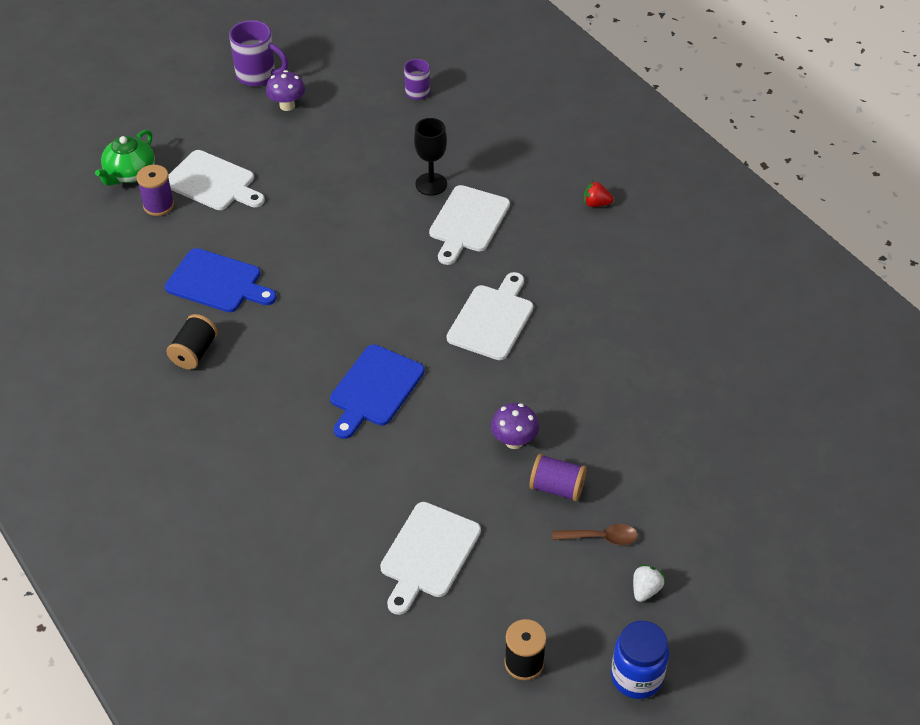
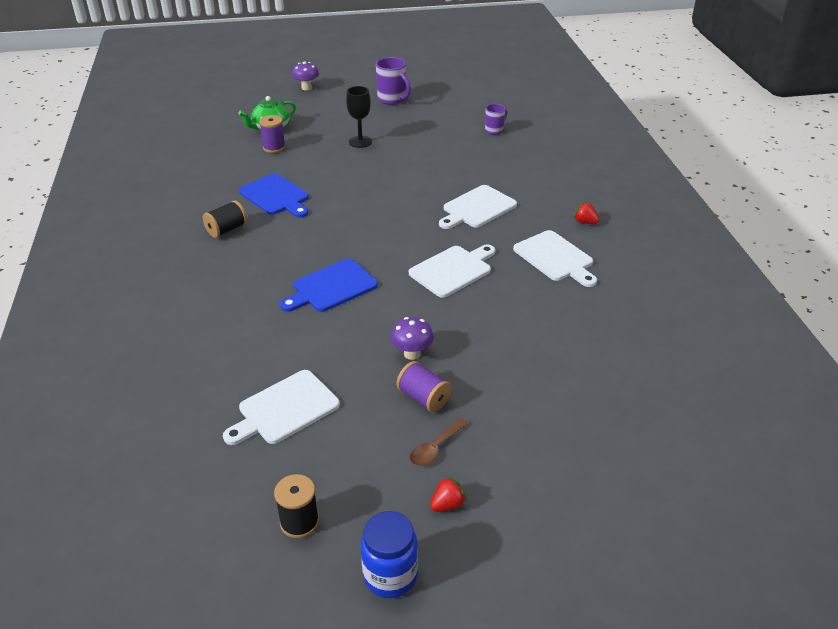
camera: 25 degrees right, 10 degrees down
(213, 182) = (318, 144): white cutting board -> white cutting board (555, 258)
(287, 105) = (399, 118): purple mushroom -> purple mushroom (306, 88)
(431, 184) = (466, 180): black goblet -> black goblet (360, 142)
(601, 537) = (435, 448): brown spoon -> brown spoon turned 105 degrees clockwise
(645, 590) = (447, 504): white strawberry -> red strawberry

